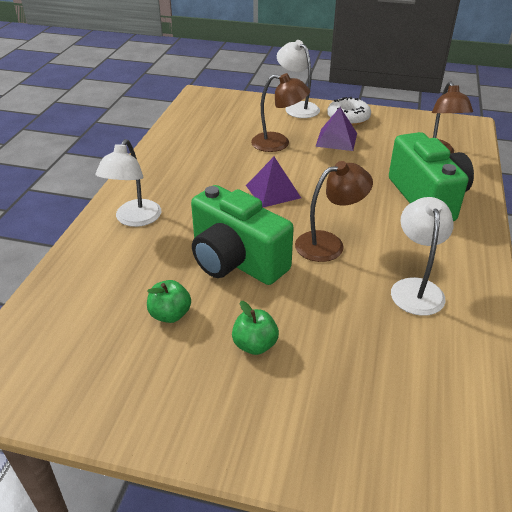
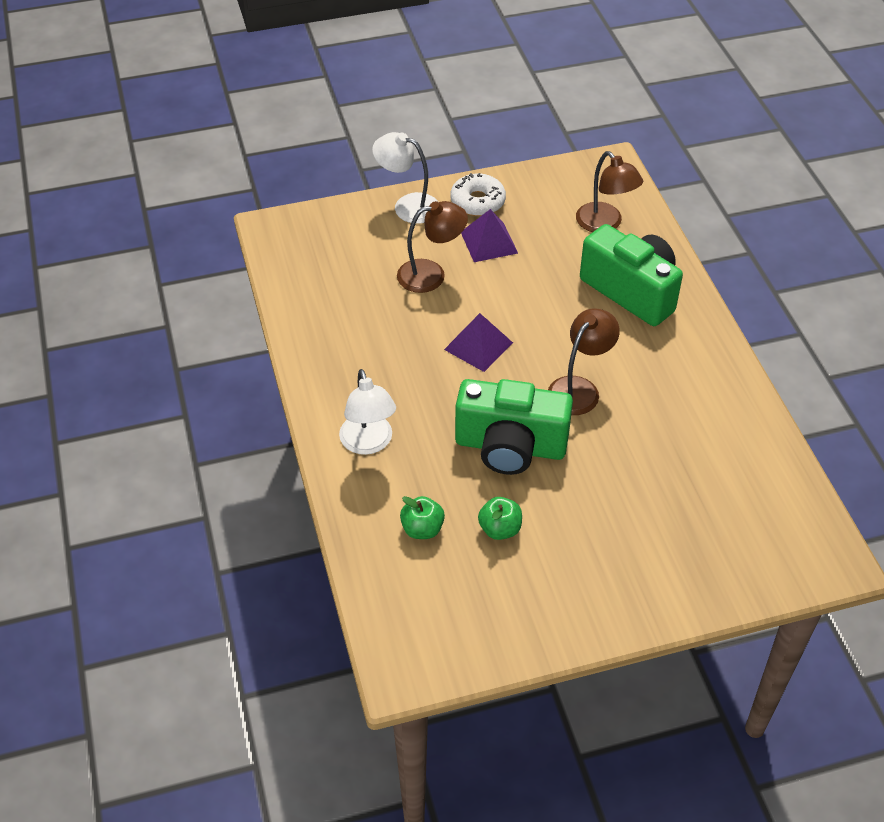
camera: 30 degrees left, 10 degrees up
(255, 345) = (594, 522): green apple -> green apple (422, 529)
(416, 288) = (684, 404): white lamp -> none

